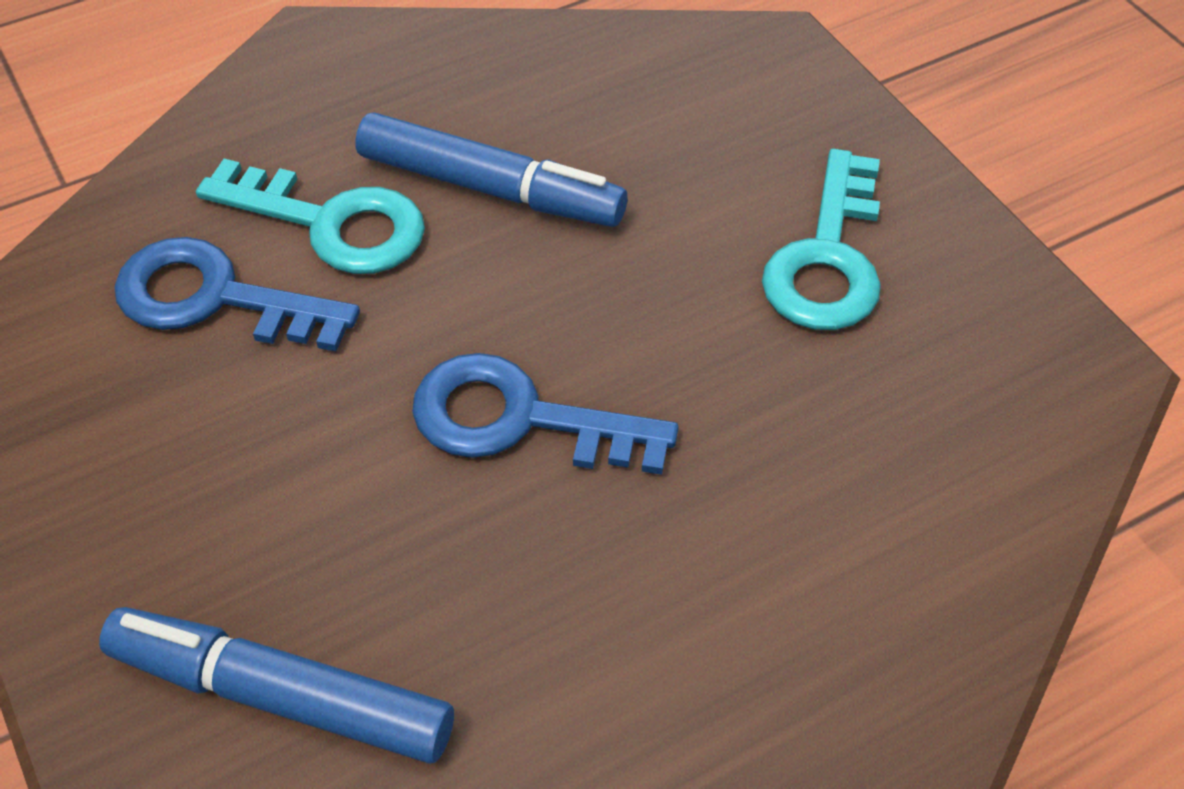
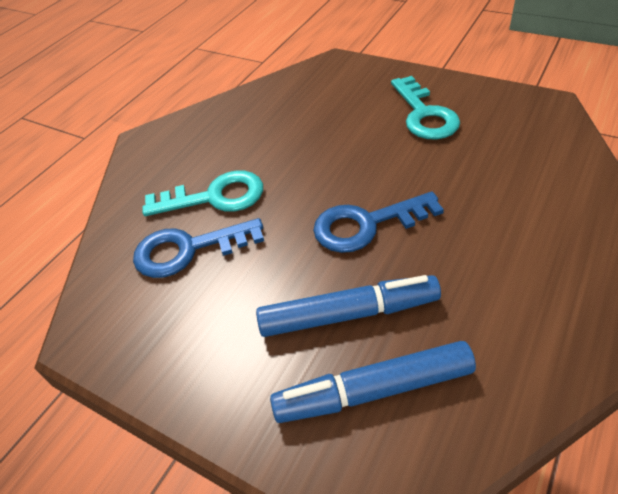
camera: 25 degrees left, 5 degrees down
(490, 188) = (271, 153): blue marker -> blue marker (348, 314)

